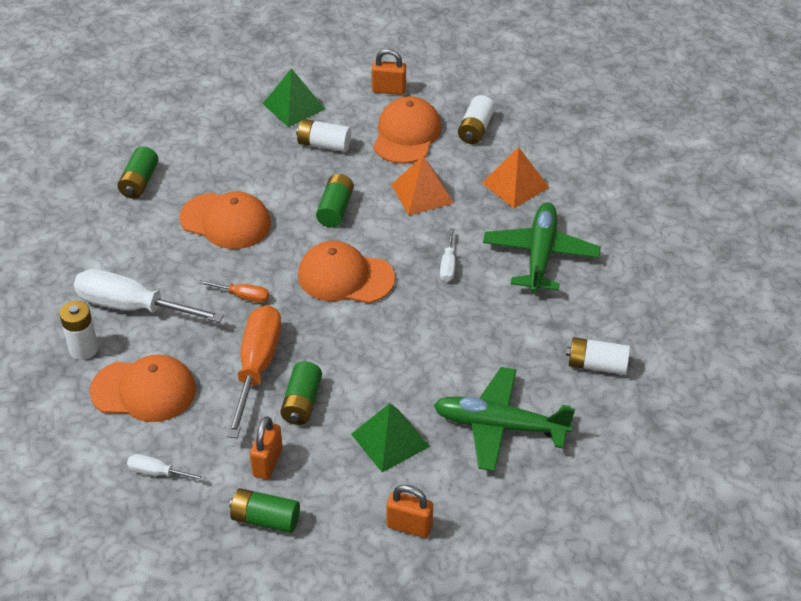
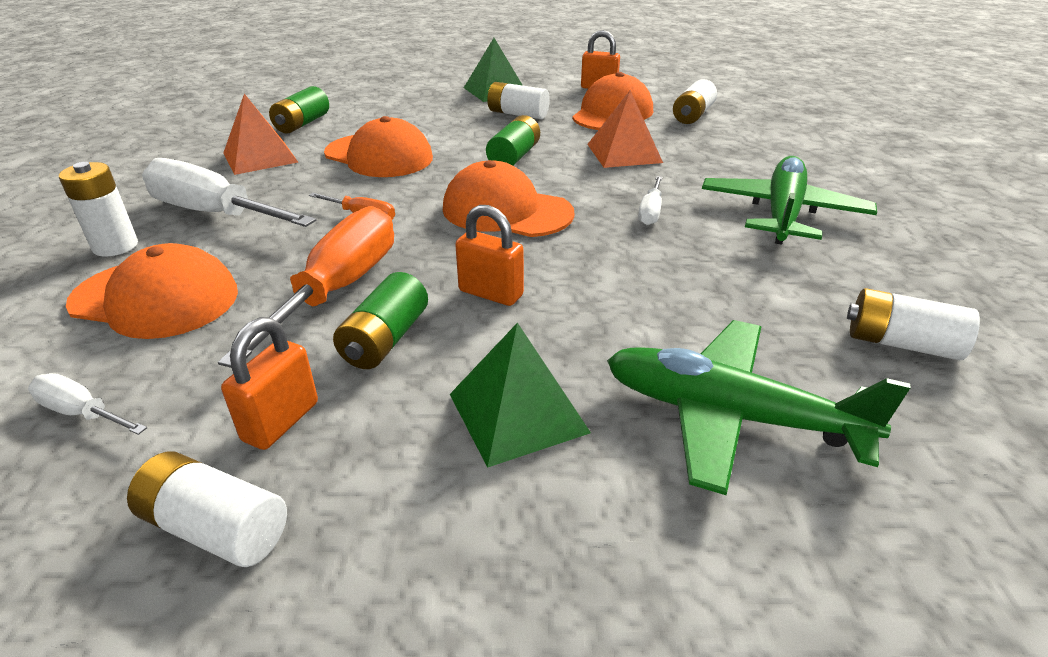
camera: 10 degrees right, 10 degrees down
(265, 519) = (216, 528): green battery -> white battery
(409, 526) = (518, 594): orange padlock -> orange padlock (490, 293)
(515, 185) = (742, 155): orange pyramid -> orange pyramid (260, 157)

